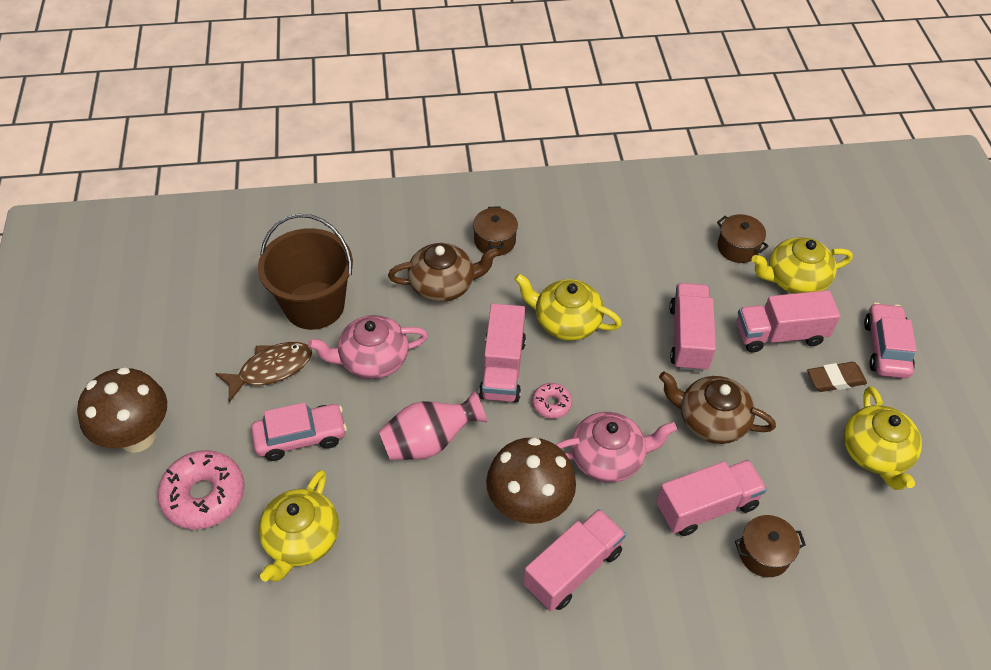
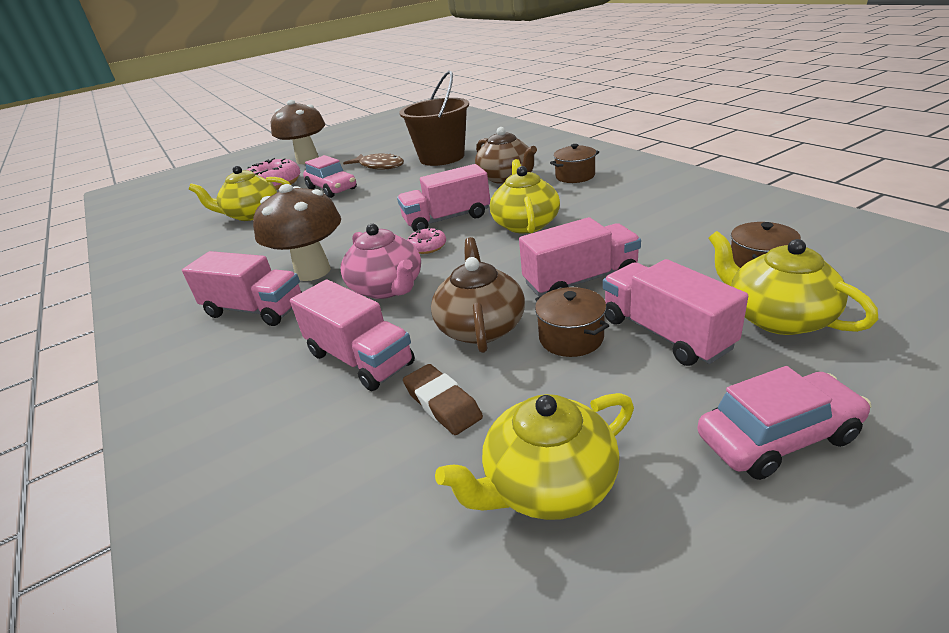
camera: 70 degrees right, 20 degrees down
(372, 359) = (413, 183): pink teapot -> none
(429, 442) = (354, 220): pink vase -> none
(764, 553) = (312, 420): brown pot -> brown pot (571, 338)
(835, 379) = (646, 401): brown eraser -> brown eraser (442, 404)

